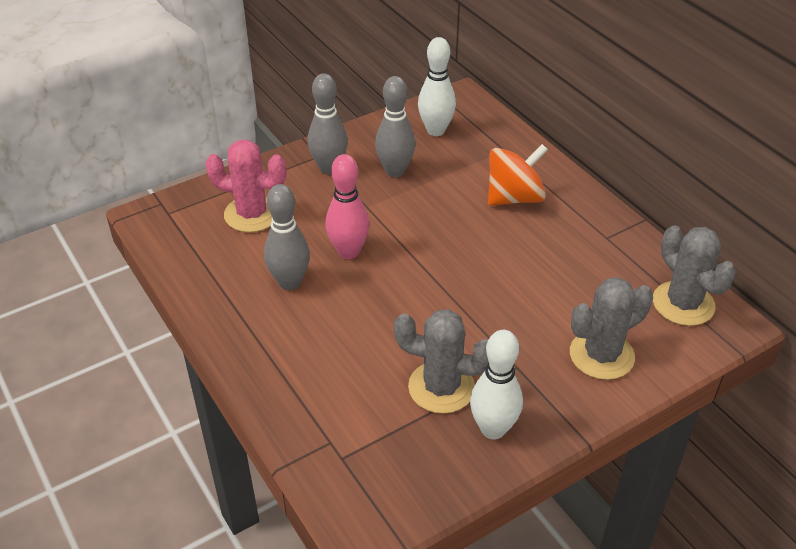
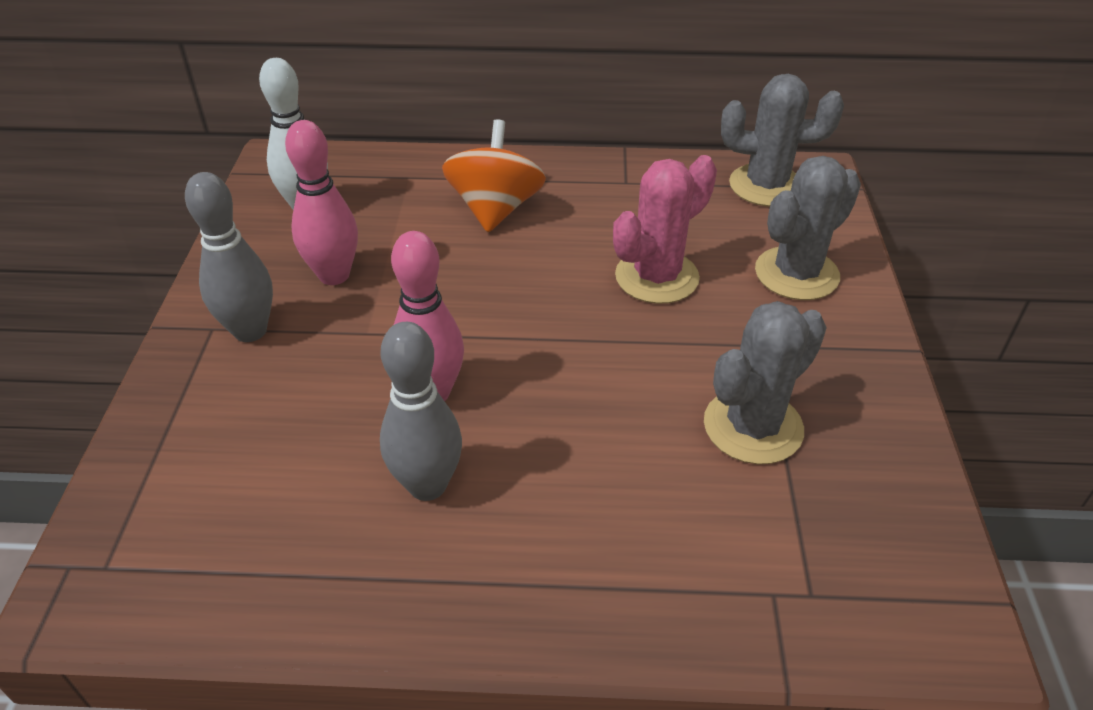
camera: 55 degrees left, 0 degrees up
(252, 214) = (239, 459): pink cactus -> pink cactus (656, 277)
(395, 171) = (334, 275): grey bowling pin -> pink bowling pin
(493, 429) = (852, 415): white bowling pin -> none
(601, 355) = (796, 274): grey cactus -> grey cactus turned 45 degrees clockwise

